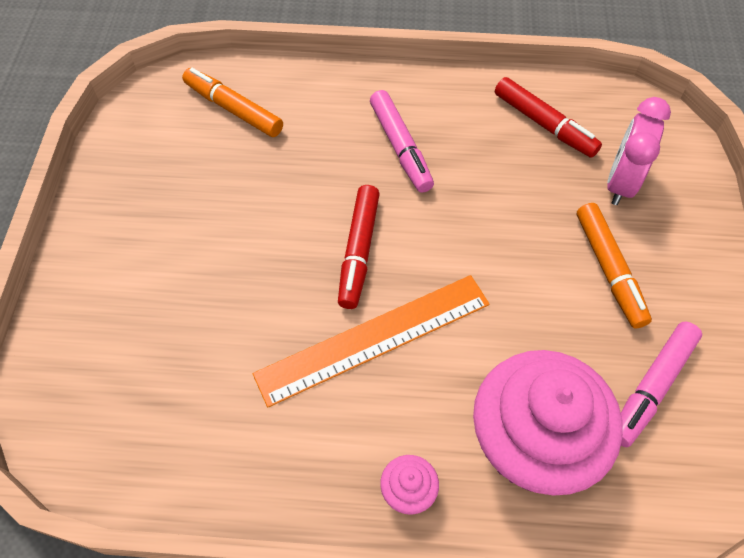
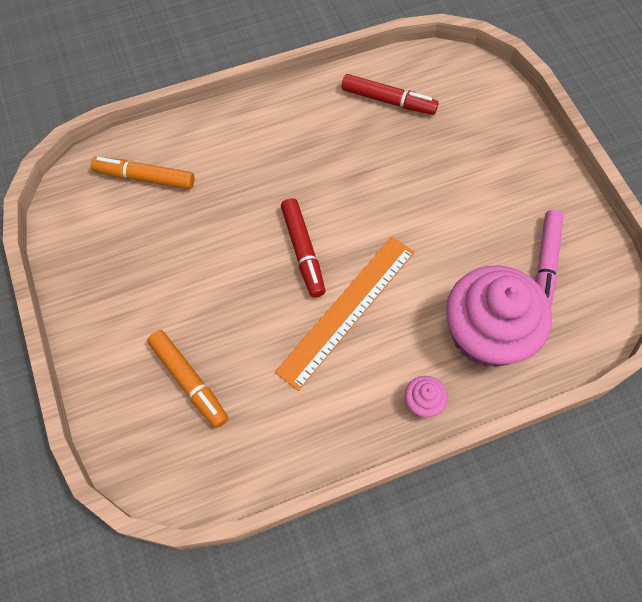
camera: 25 degrees left, 5 degrees up
(400, 147) = (292, 159): pink marker -> none
(609, 269) = (482, 193): orange marker -> orange marker (189, 381)
(620, 183) = (462, 126): pink clock -> none

